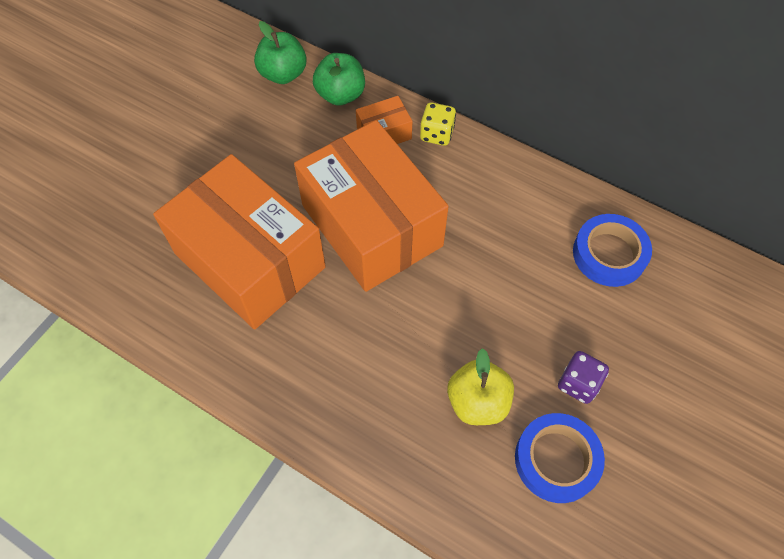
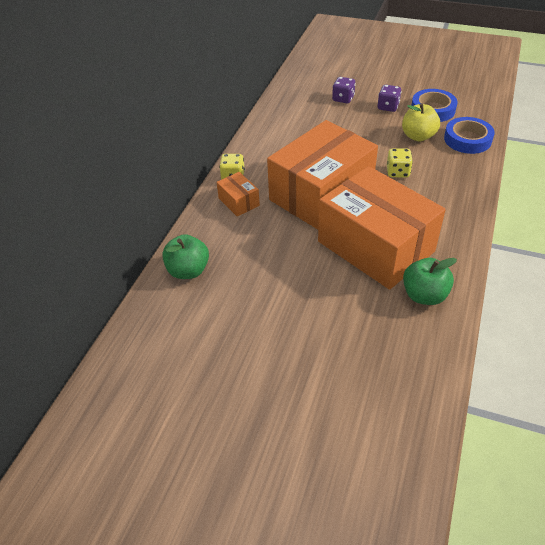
camera: 100 degrees left, 15 degrees down
(250, 260) = (375, 246): orange box -> orange box turned 75 degrees counterclockwise
(340, 95) = (205, 231): green apple -> green apple (424, 295)
(390, 337) = (397, 172): none -> yellow dice
(609, 254) = (303, 104): blue tape -> blue tape (467, 139)
(617, 318) = (343, 99): none -> purple dice

